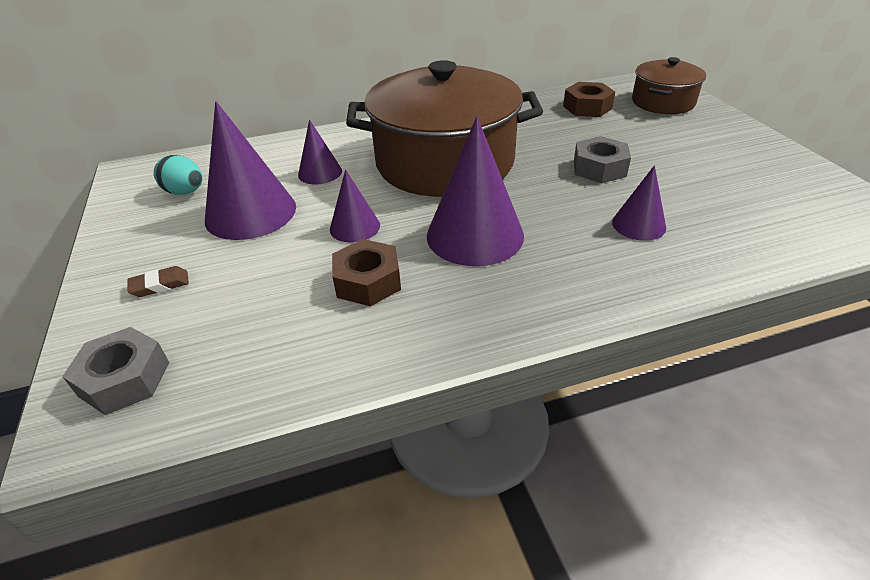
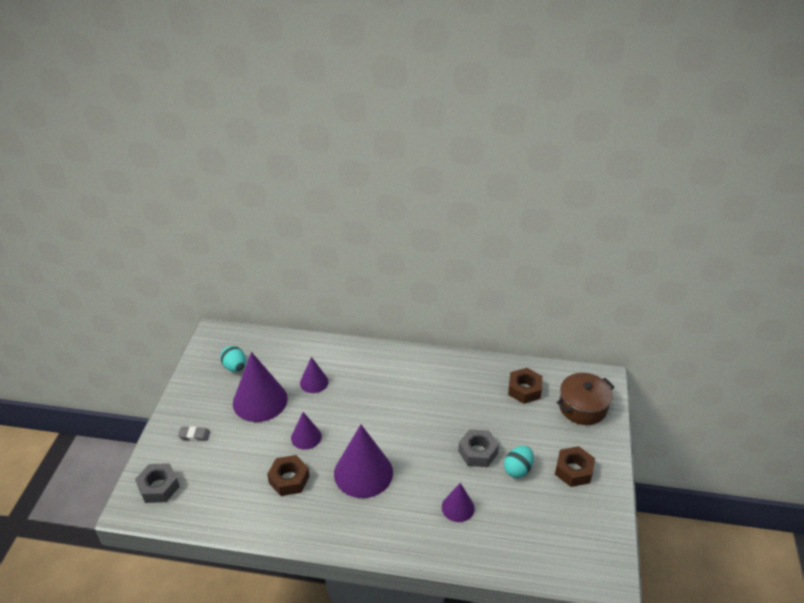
camera: 25 degrees right, 0 degrees up
(160, 285) = (194, 435): brown eraser -> grey eraser
(444, 162) = (390, 405): brown pot -> none
(663, 167) = (517, 469): none -> turquoise egg
(722, 149) = (573, 470): none -> brown nut

